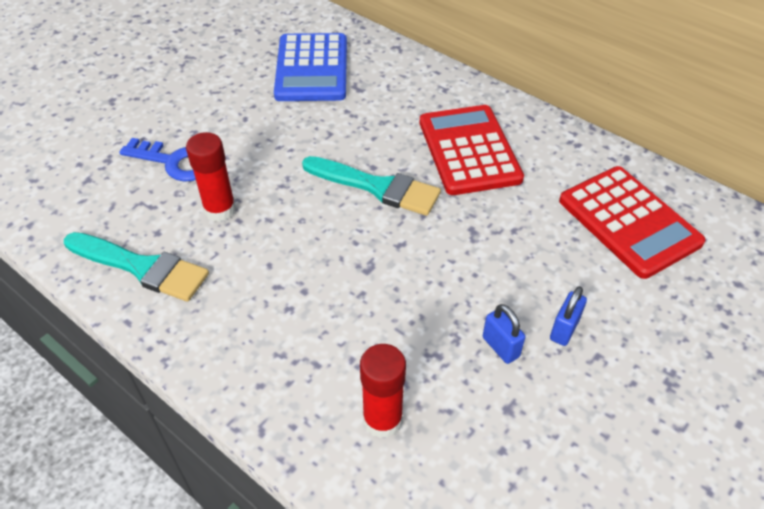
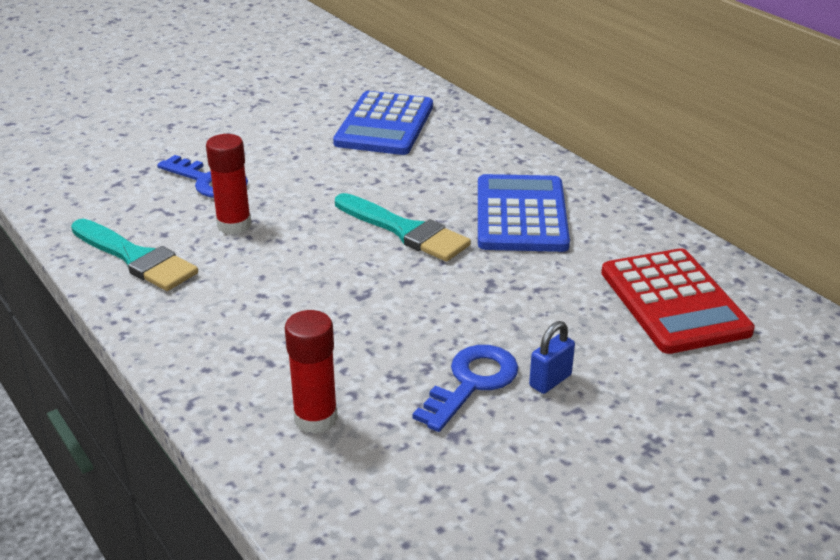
camera: 15 degrees right, 15 degrees down
(469, 150) = (521, 215): red calculator -> blue calculator
(500, 347) = (471, 383): blue padlock -> blue key

